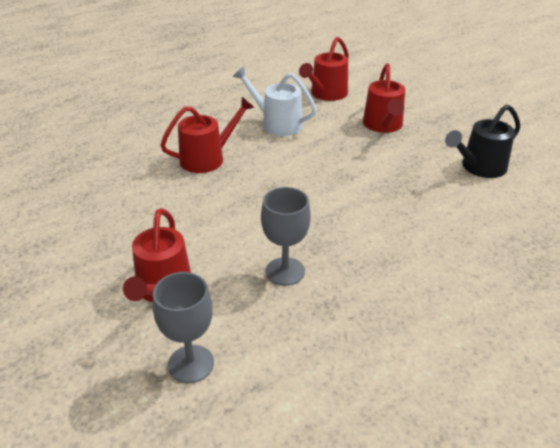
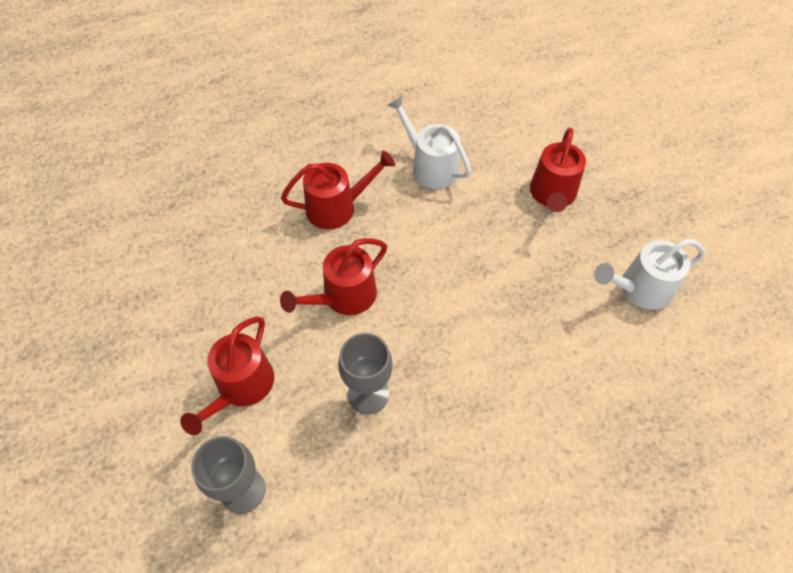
camera: 15 degrees right, 20 degrees up
(326, 94) = (504, 126): red watering can -> red watering can (344, 296)
(479, 167) = (640, 289): black watering can -> white watering can

